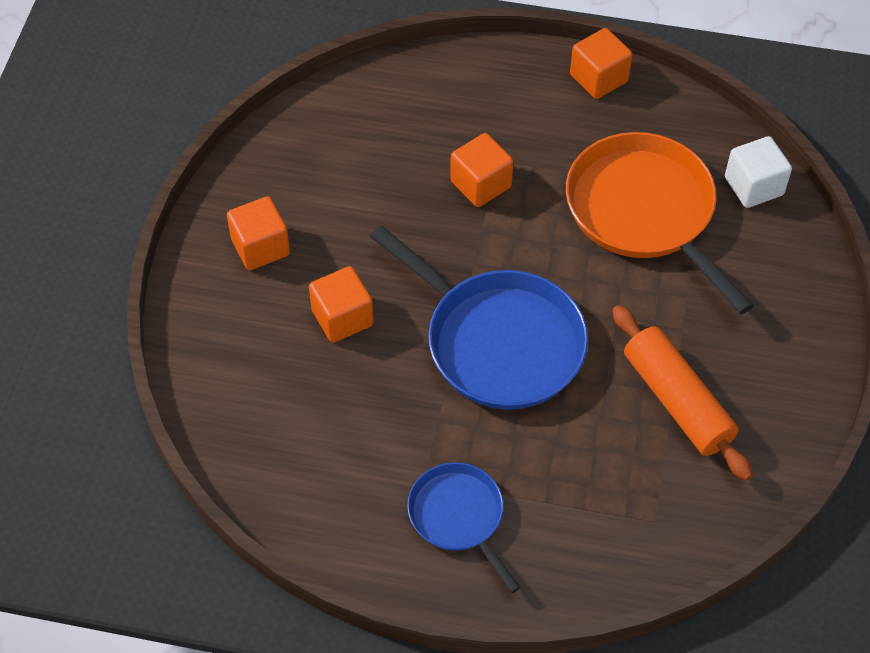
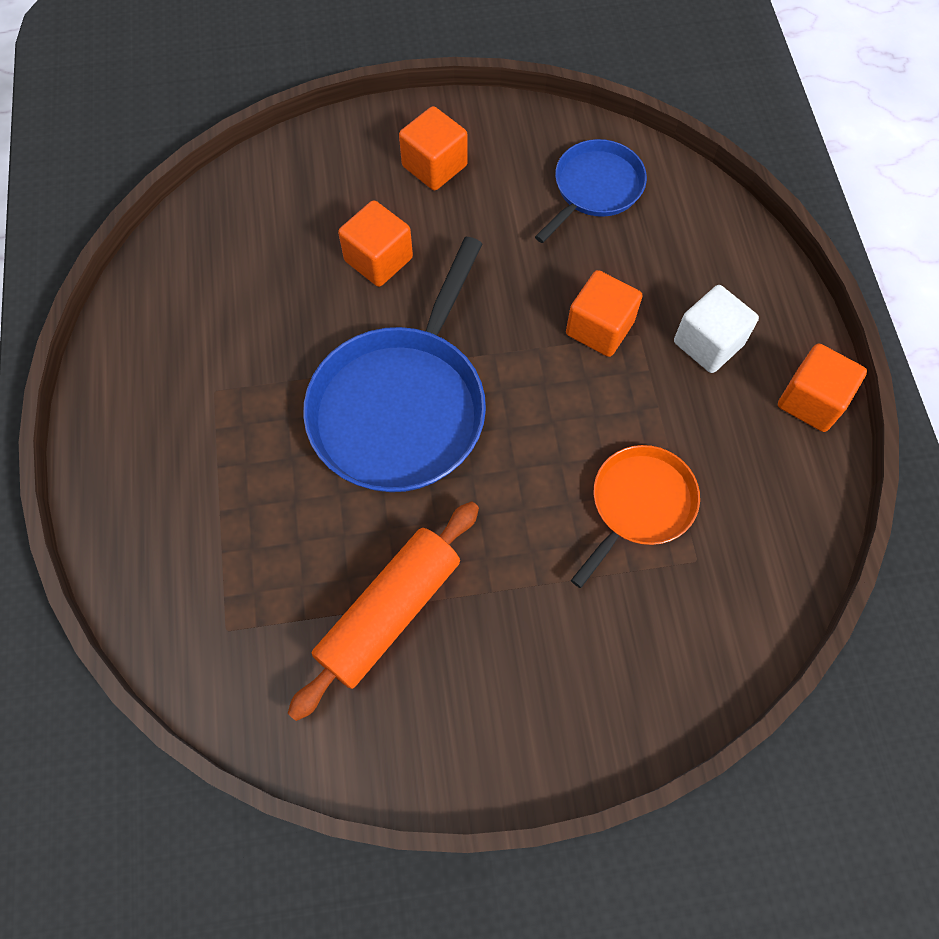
camera: 70 degrees right, 10 degrees up
(458, 516) = (179, 435): blue pan -> blue pan (595, 188)
(644, 212) = (639, 504): orange pan -> orange pan, size x0.57
(753, 186) = (737, 620): white cube -> white cube (708, 343)

